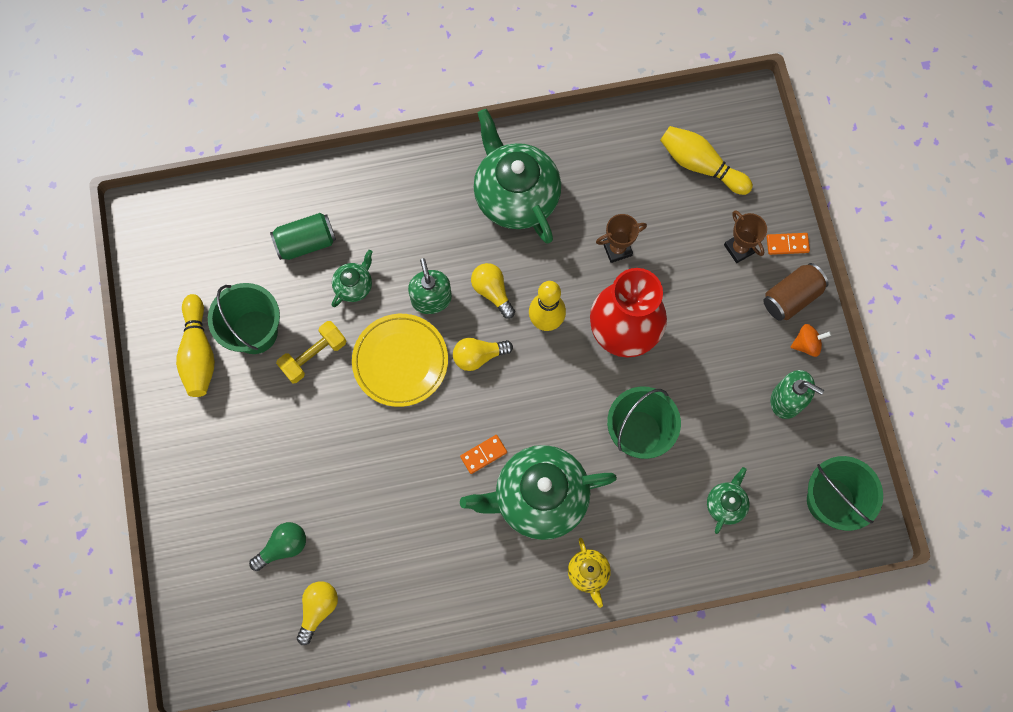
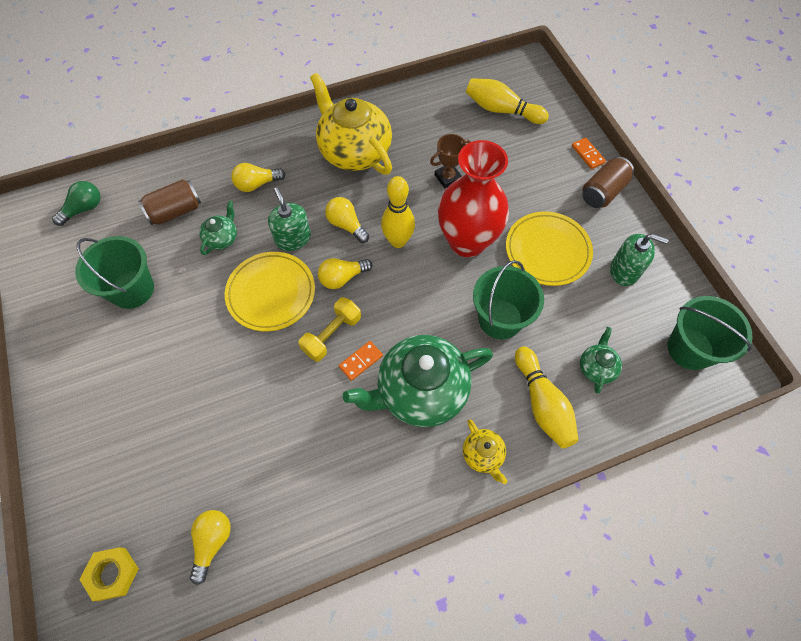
camera: 10 degrees left, 10 degrees down
(199, 353) = (79, 315): yellow bowling pin -> yellow bowling pin (542, 403)
(225, 621) = (112, 574): none -> yellow nut
(283, 547) = (171, 483): green light bulb -> green light bulb (84, 209)
(306, 242) = (175, 211): green can -> brown can
(314, 356) = (189, 301): yellow dumbbell -> yellow dumbbell (332, 335)
(399, 222) = (257, 184): none -> yellow light bulb
(515, 195) = (354, 151): green teapot -> yellow teapot
(708, 361) = (547, 251): none -> yellow plate
(739, 248) = (549, 163): brown trophy -> none
(787, 244) = (587, 154): orange domino -> orange domino turned 75 degrees clockwise
(806, 344) = (627, 225): orange spinning top -> none

